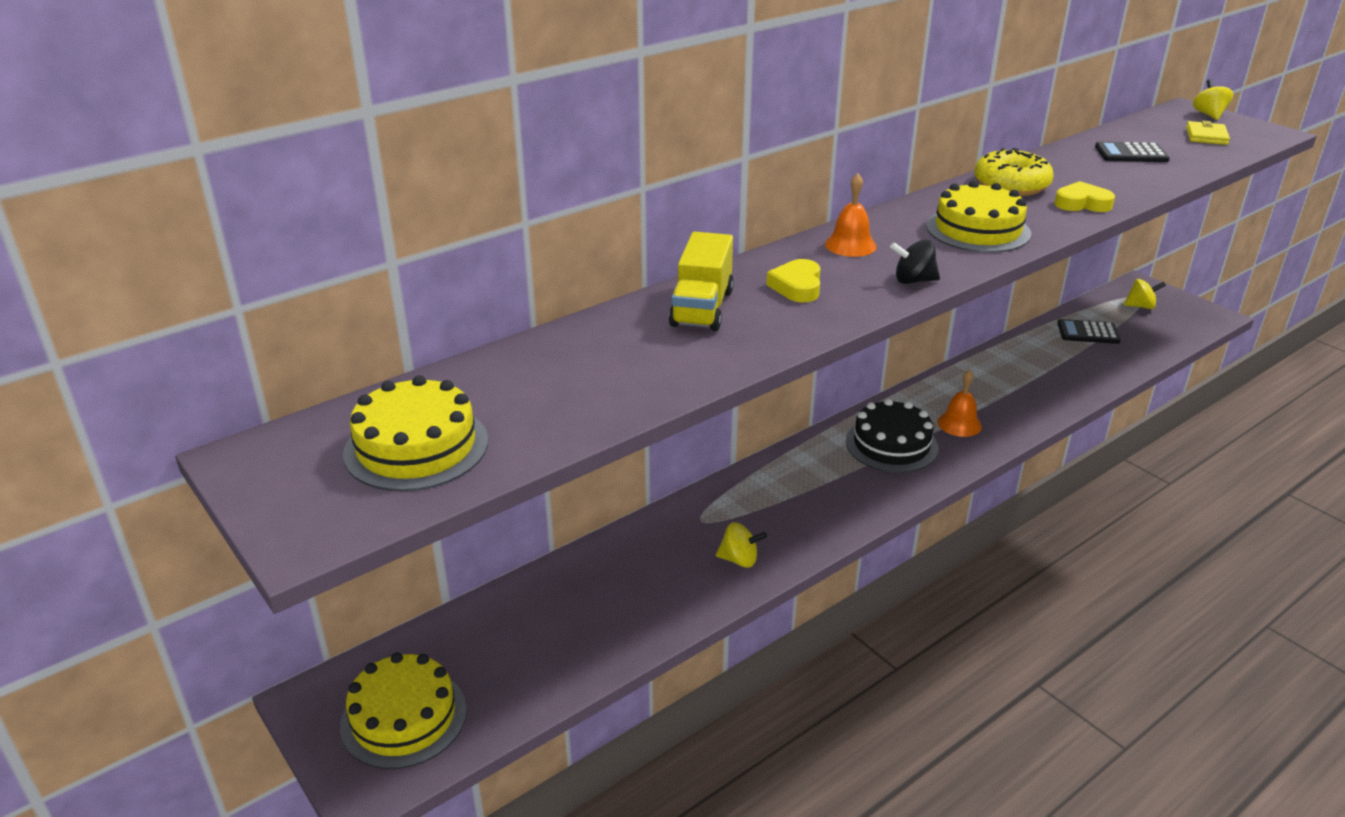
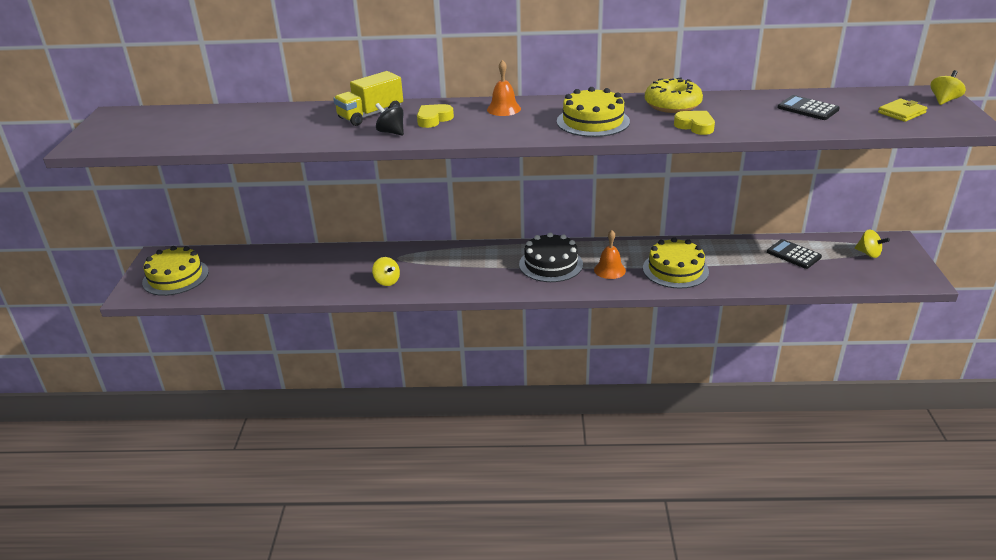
camera: 40 degrees right, 0 degrees up
(416, 447) = (165, 129): yellow cake -> yellow cake (675, 270)
(913, 281) = (496, 134): black spinning top -> black spinning top (391, 132)

